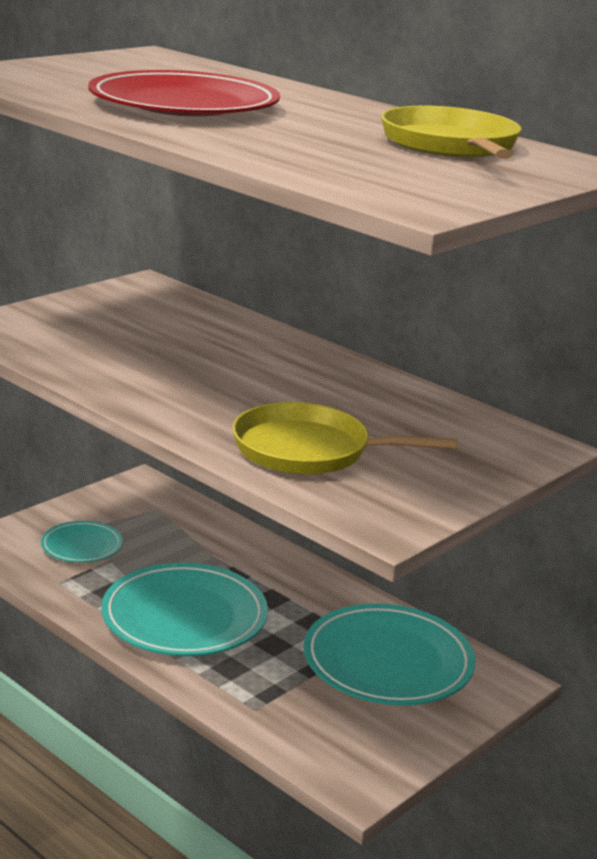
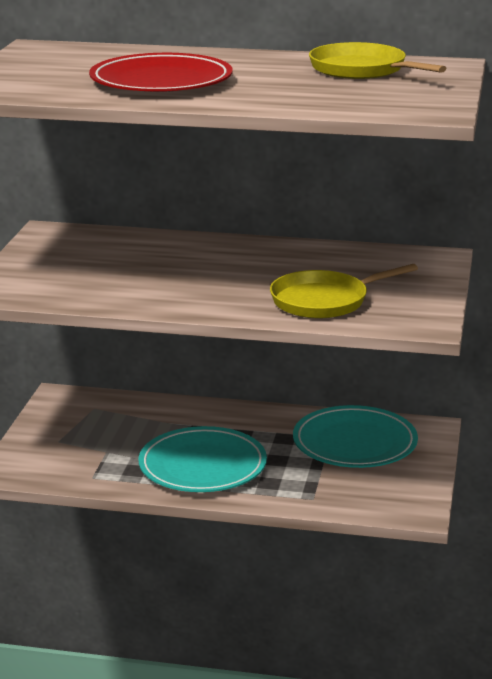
camera: 30 degrees left, 0 degrees up
(81, 546) = (75, 450): turquoise plate -> none

